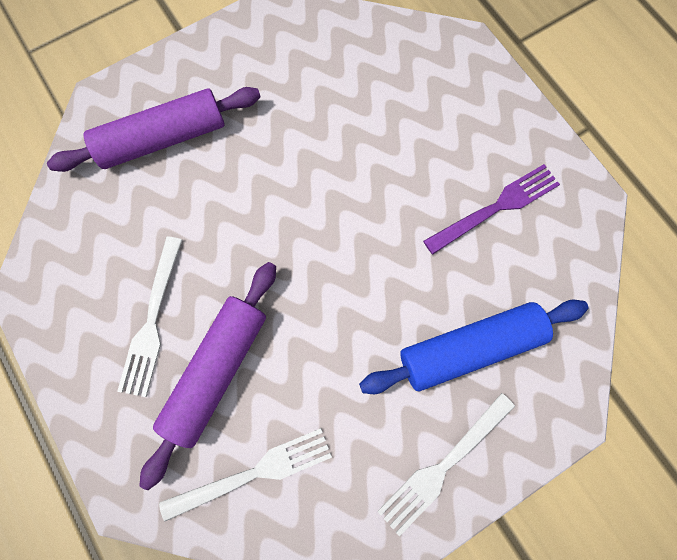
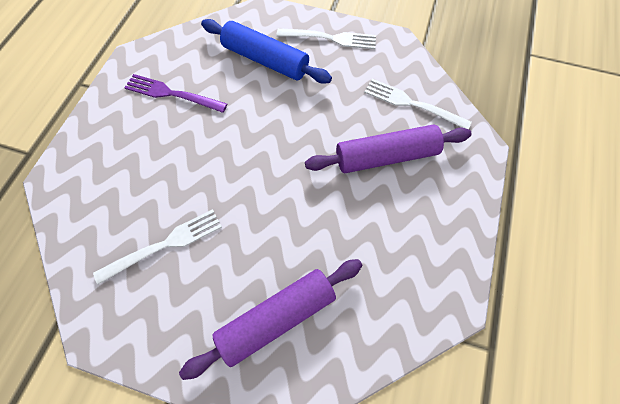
camera: 130 degrees left, 10 degrees down
(152, 321) = (395, 211): white fork -> white fork (165, 244)
(163, 139) = (277, 318): purple rolling pin -> purple rolling pin turned 60 degrees counterclockwise

